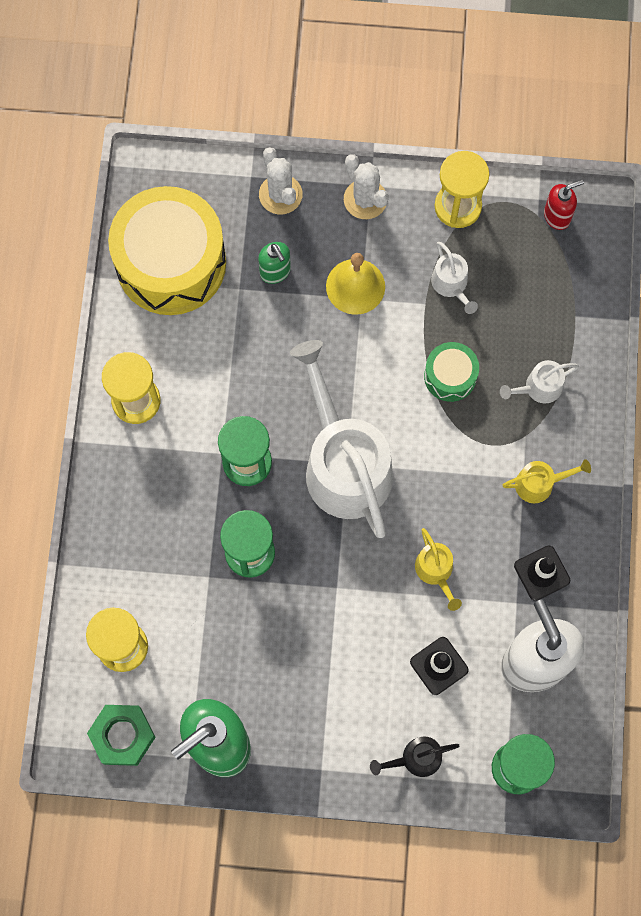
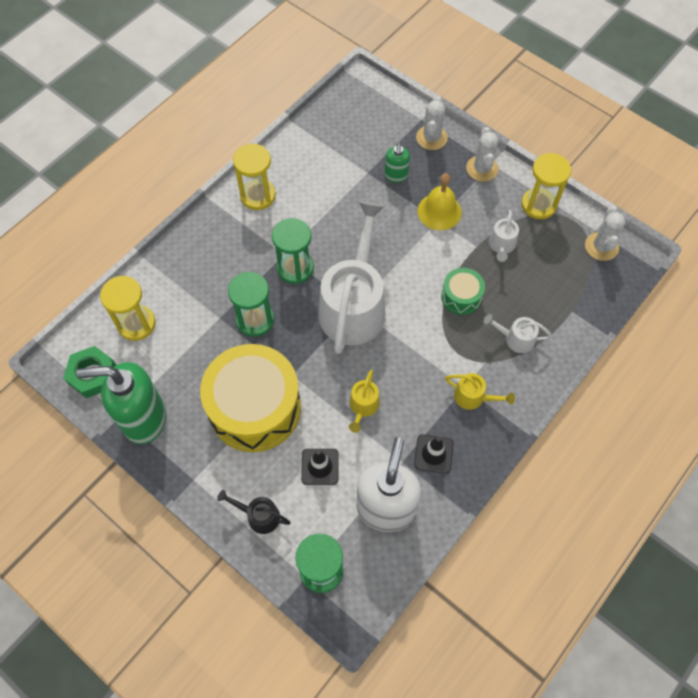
camera: 35 degrees right, 10 degrees down
(171, 263) = (338, 136): yellow drum -> yellow drum (255, 407)
(557, 216) = (601, 246): red soap dispenser -> white cactus

